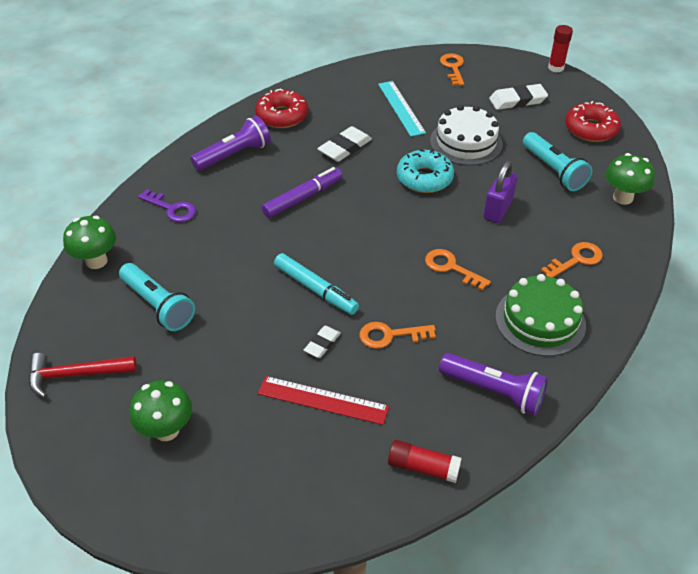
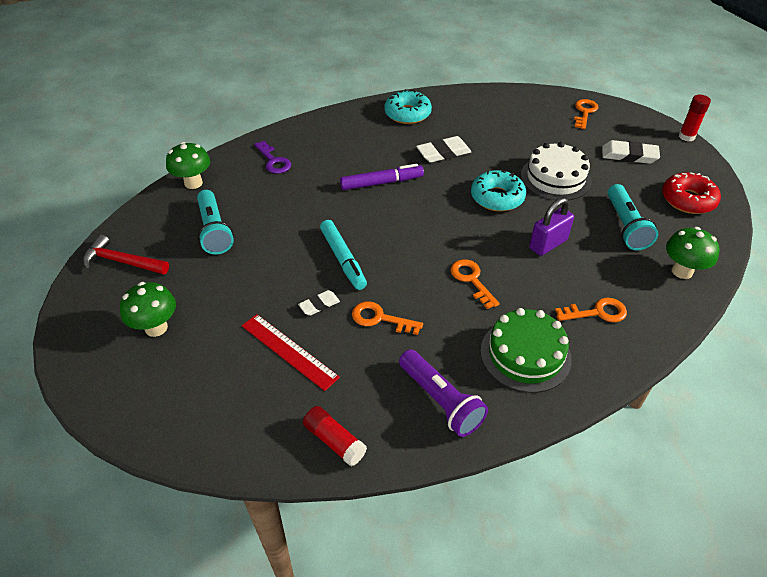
camera: 25 degrees right, 0 degrees up
(234, 155) = (349, 134): purple flashlight -> none
(282, 116) = (407, 114): red donut -> turquoise donut
(401, 108) = (514, 134): turquoise ruler -> none

